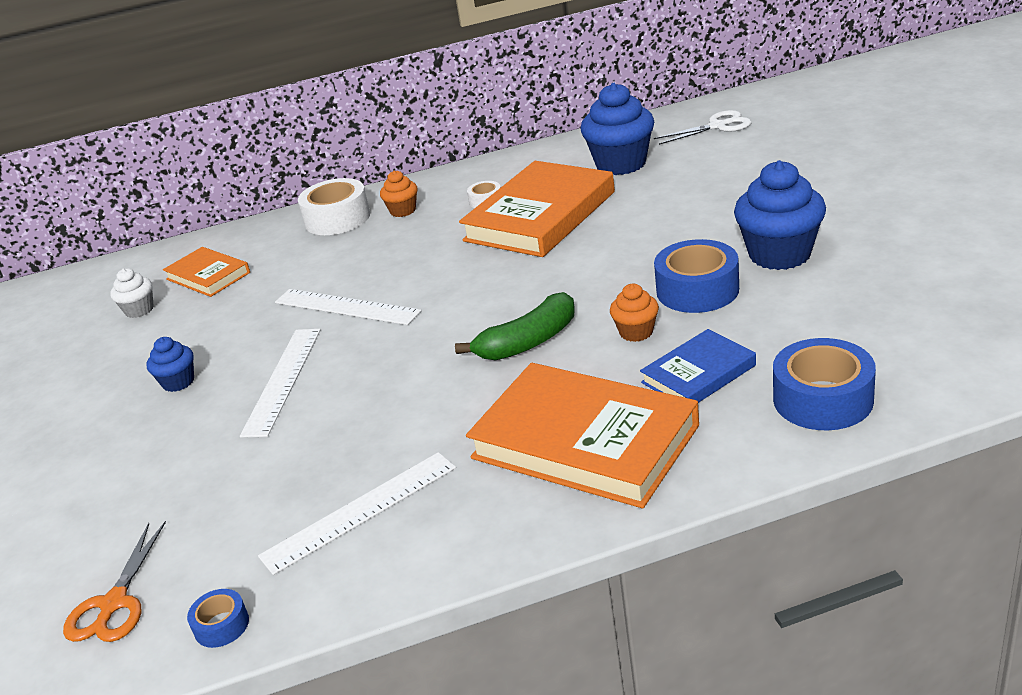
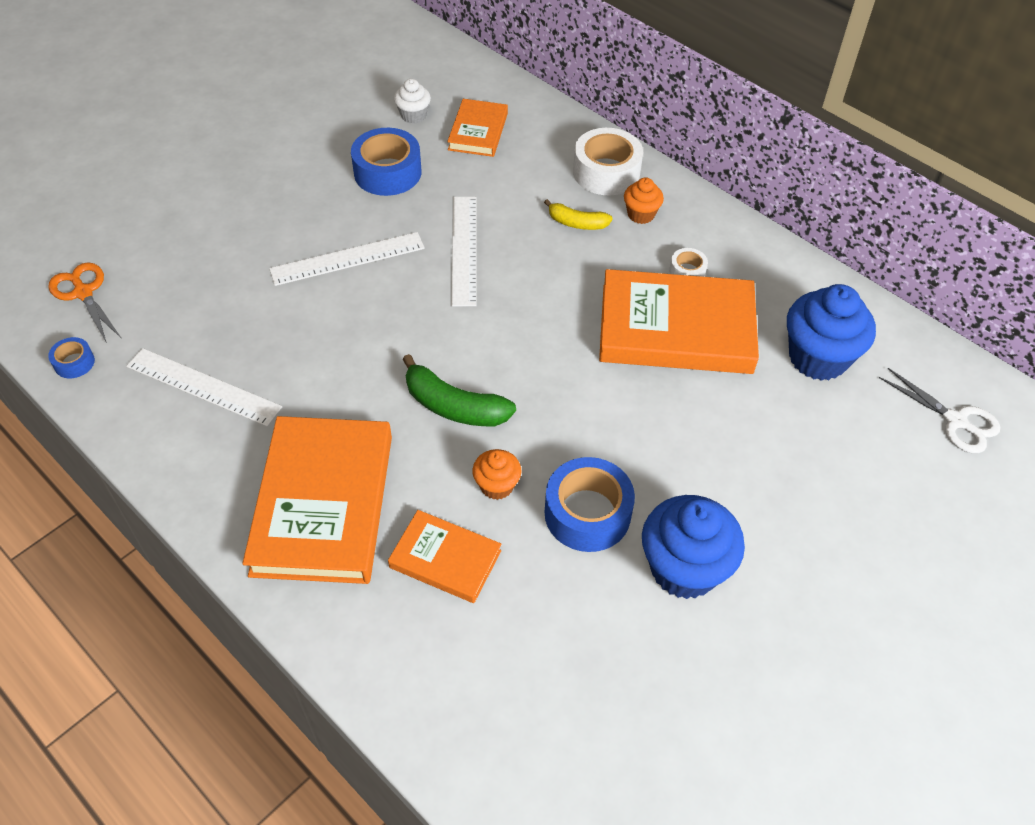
camera: 55 degrees right, 20 degrees up
(114, 603) = (83, 293): orange scissors -> orange scissors turned 75 degrees clockwise
(178, 382) = (326, 194): blue cupcake -> none
(379, 242) = (576, 223): none -> yellow banana
(698, 374) = (445, 559): blue book -> orange book
(823, 399) = (435, 676): blue tape -> blue tape (387, 172)

